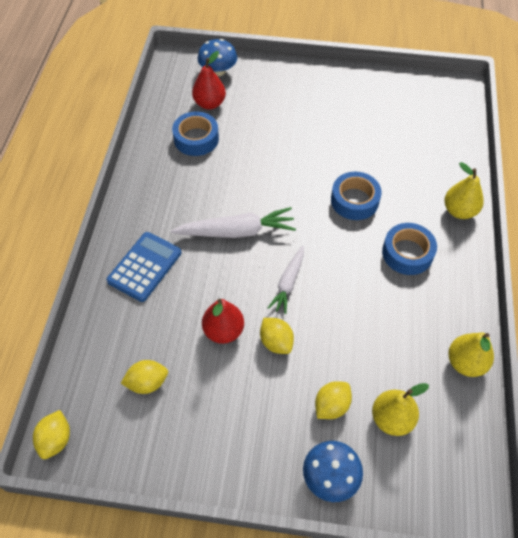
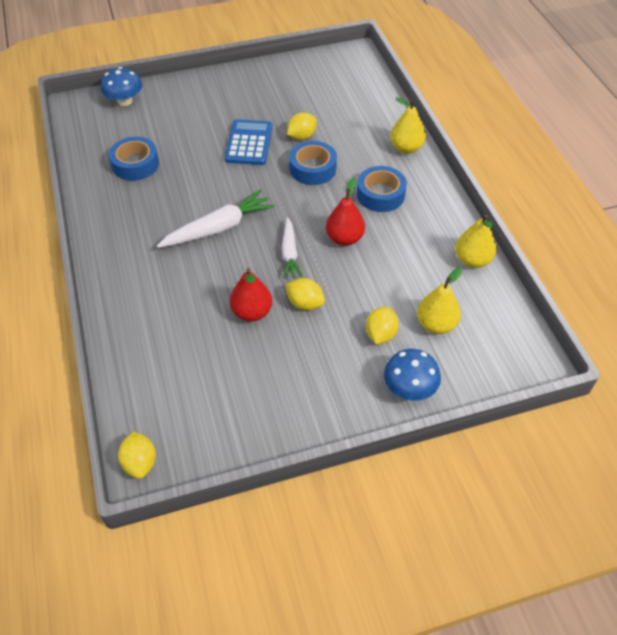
camera: 25 degrees left, 5 degrees down
(145, 267) = (146, 287): blue calculator -> blue calculator (249, 143)
(147, 383) = (203, 381): yellow lemon -> yellow lemon (302, 136)
(209, 103) = (132, 131): red pear -> red pear (344, 238)

